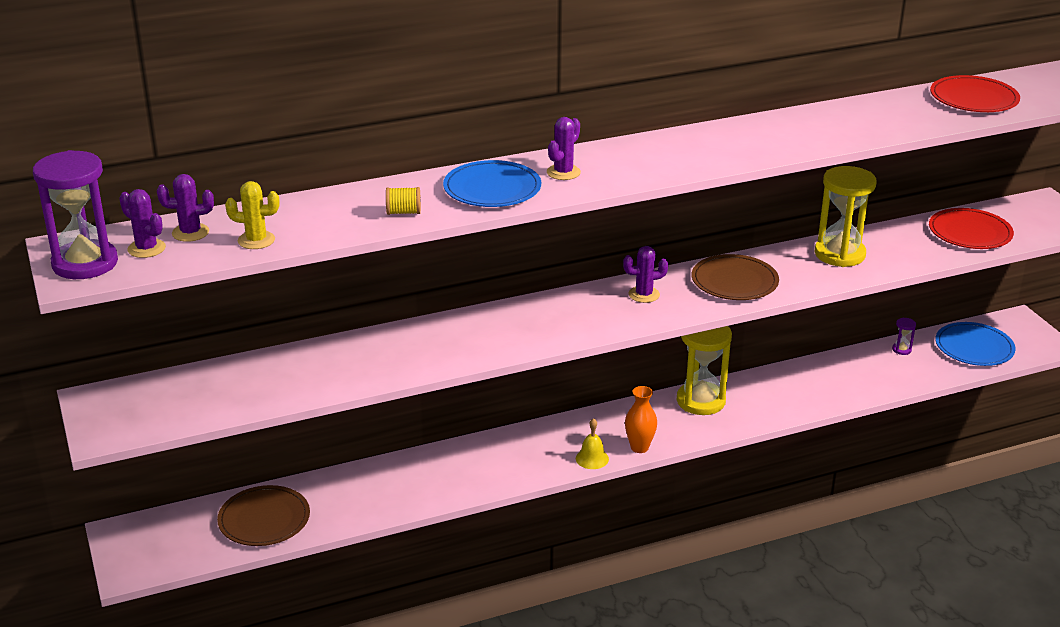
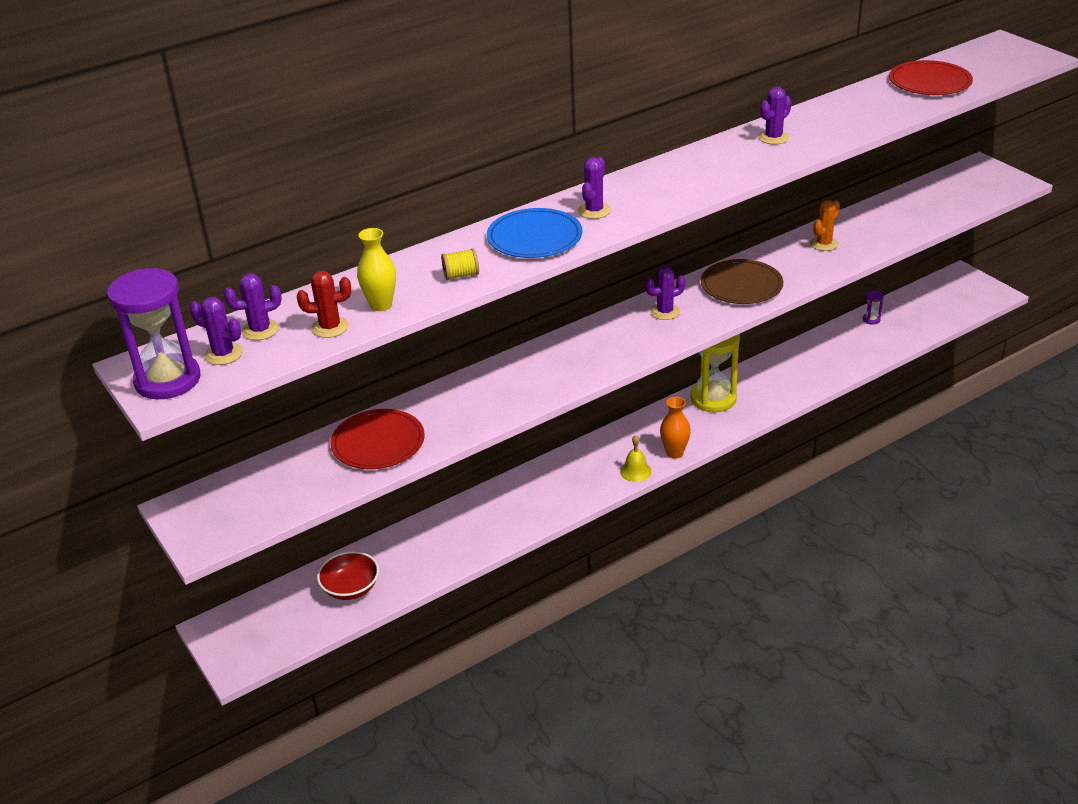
camera: 10 degrees left, 5 degrees up
(256, 240) = (330, 327): yellow cactus -> red cactus
(264, 519) = (351, 588): brown plate -> red bowl
(314, 228) = (381, 305): none -> yellow vase
(780, 129) = (773, 138): none -> purple cactus
(839, 254) = (824, 244): yellow hourglass -> orange cactus
(970, 232) = (928, 205): red plate -> red plate (378, 443)
(974, 347) = (932, 307): blue plate -> none

